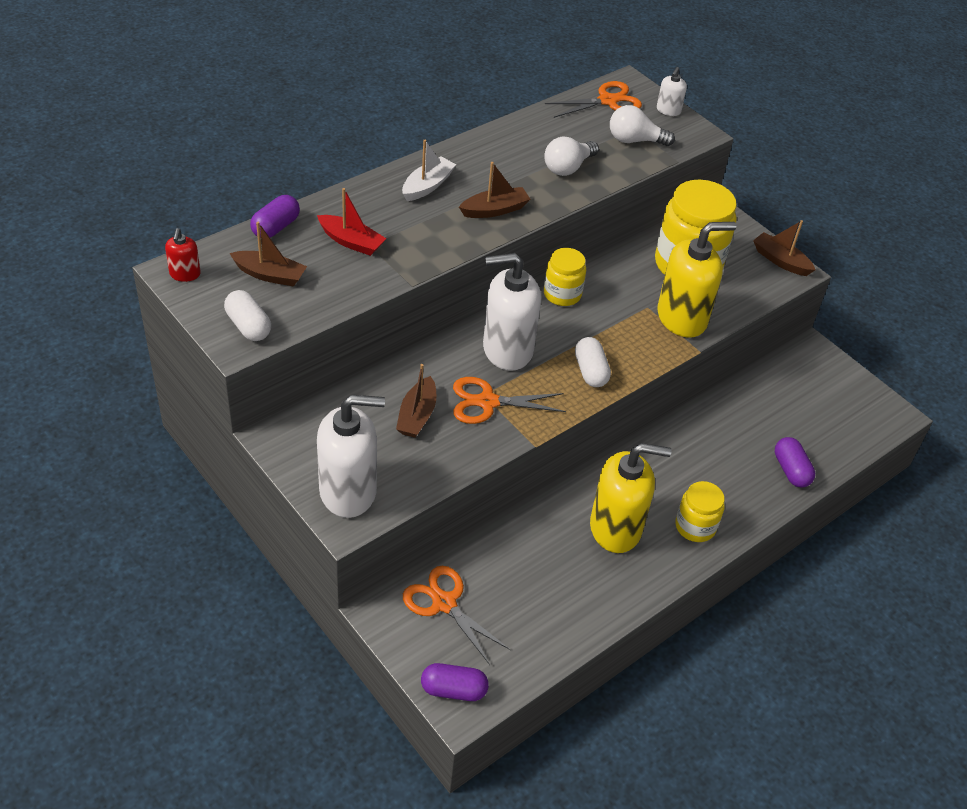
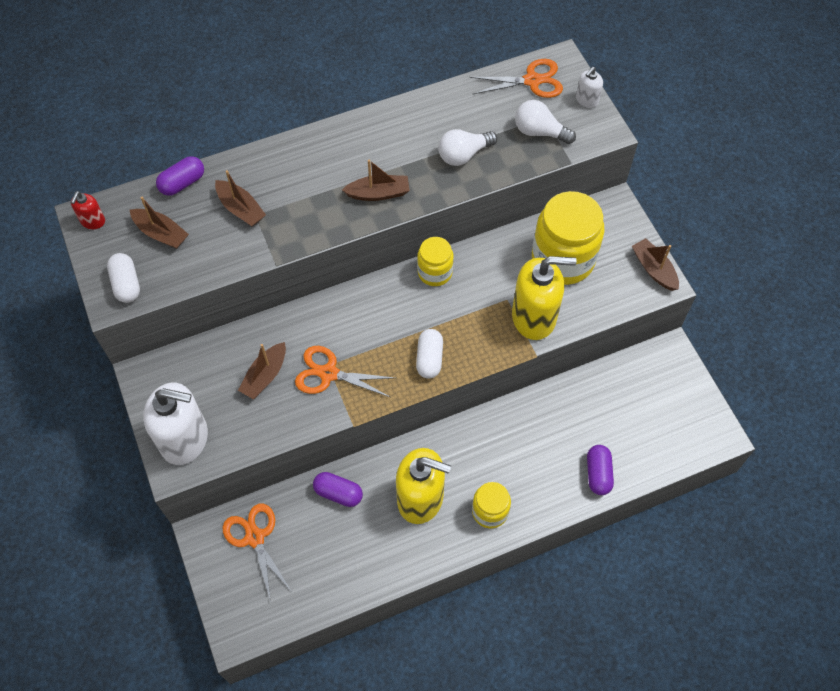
camera: 20 degrees right, 15 degrees up
(351, 242) = (240, 209): red boat -> brown boat
(427, 186) = (328, 157): white boat -> none
(453, 690) = (236, 617): purple capsule -> purple capsule (338, 493)
(507, 349) = (365, 323): white soap dispenser -> none

